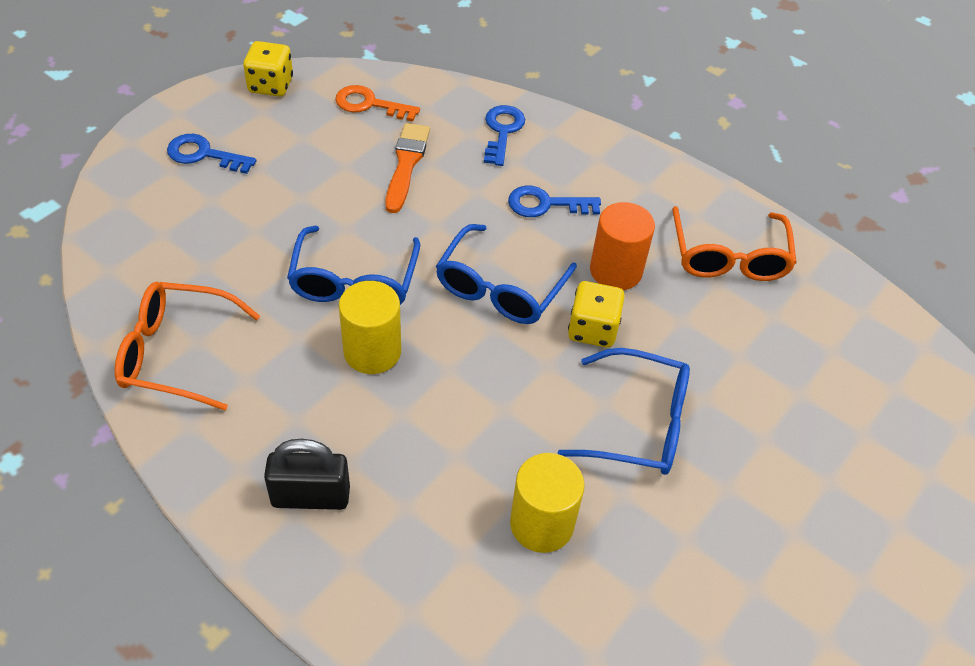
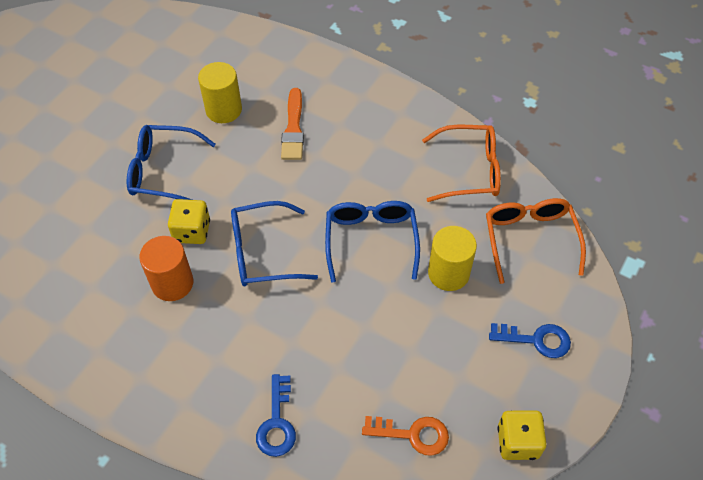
camera: 175 degrees right, 5 degrees up
(311, 496) = (356, 105): black padlock -> none
(372, 351) = (344, 191): yellow cylinder -> yellow cylinder (448, 273)
(406, 164) = (359, 363): orange brush -> orange brush (293, 128)
(500, 288) = (262, 253): blue glasses -> blue glasses turned 120 degrees counterclockwise
(545, 204) = (231, 340): blue key -> none
(729, 257) = (77, 312): orange glasses -> orange glasses (529, 239)

